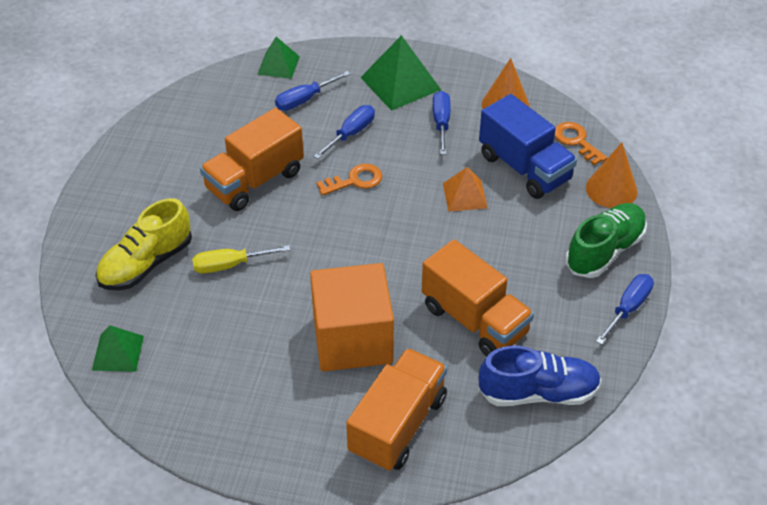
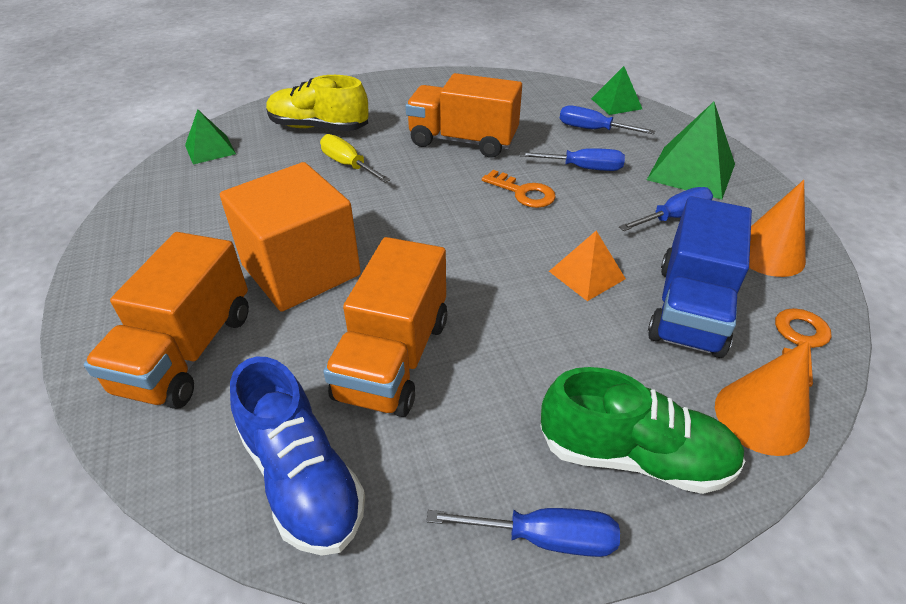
camera: 60 degrees right, 5 degrees down
(398, 425) = (187, 352): orange truck -> orange truck turned 105 degrees clockwise

